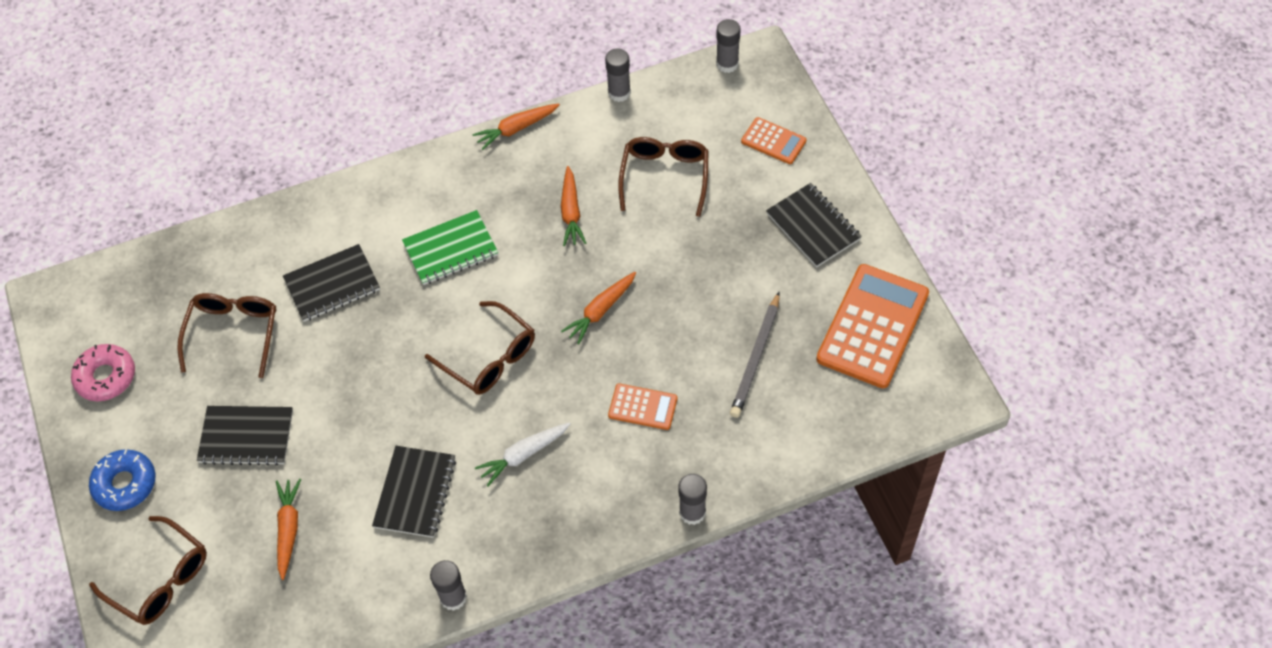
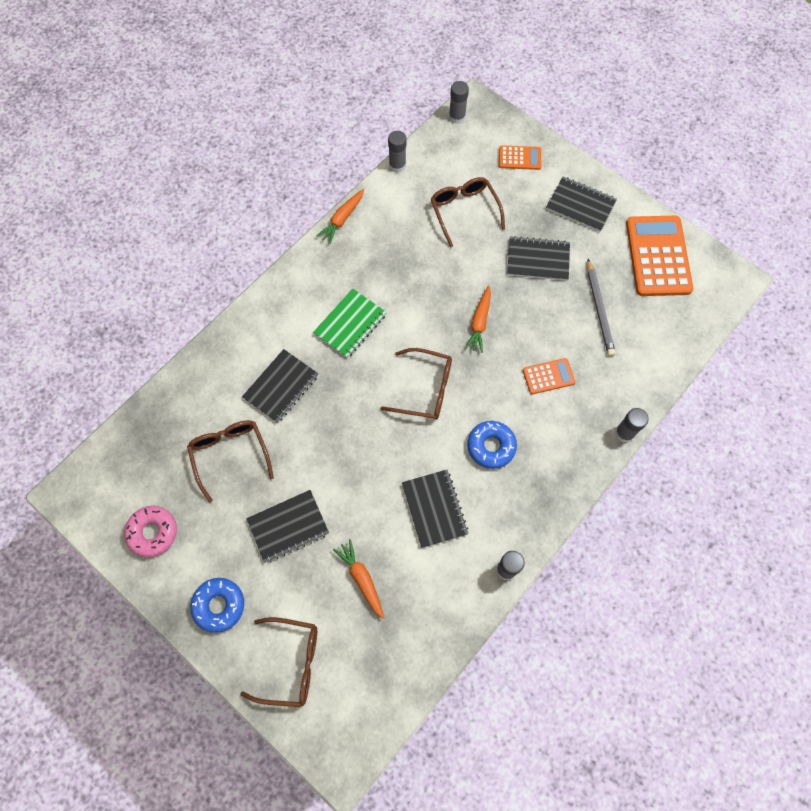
camera: 30 degrees left, 10 degrees up
(523, 455) = (491, 446): white carrot -> blue donut
(571, 212) = (417, 262): orange carrot -> none
(717, 269) = (538, 260): none -> black notebook

